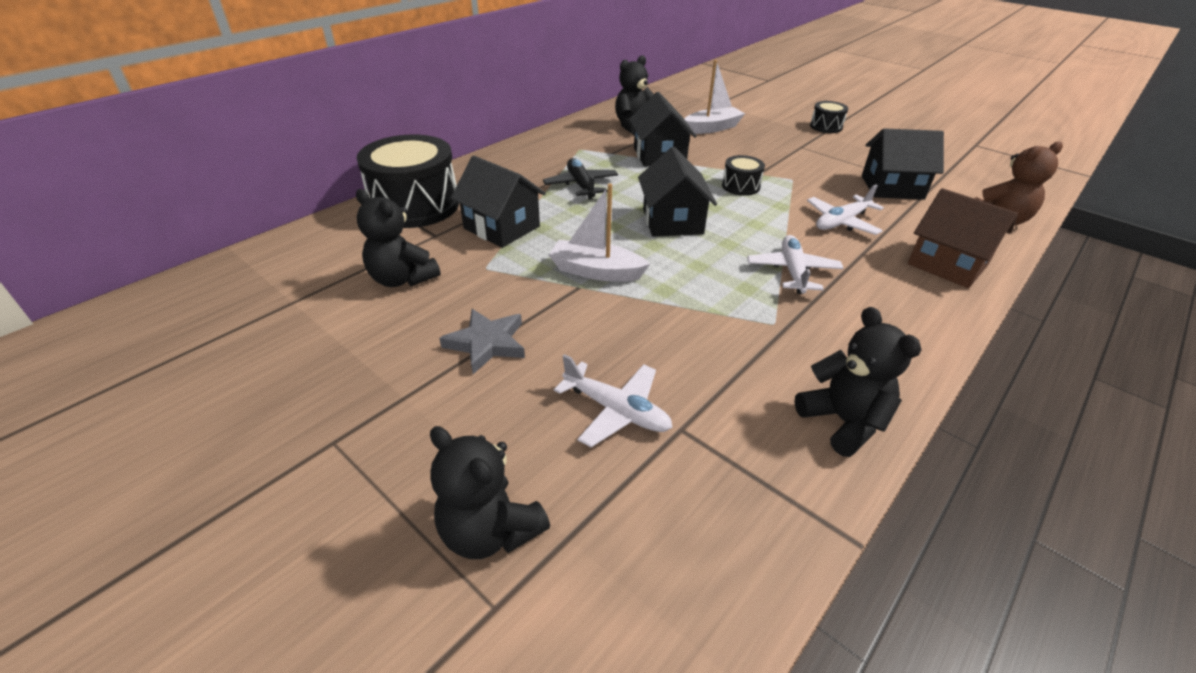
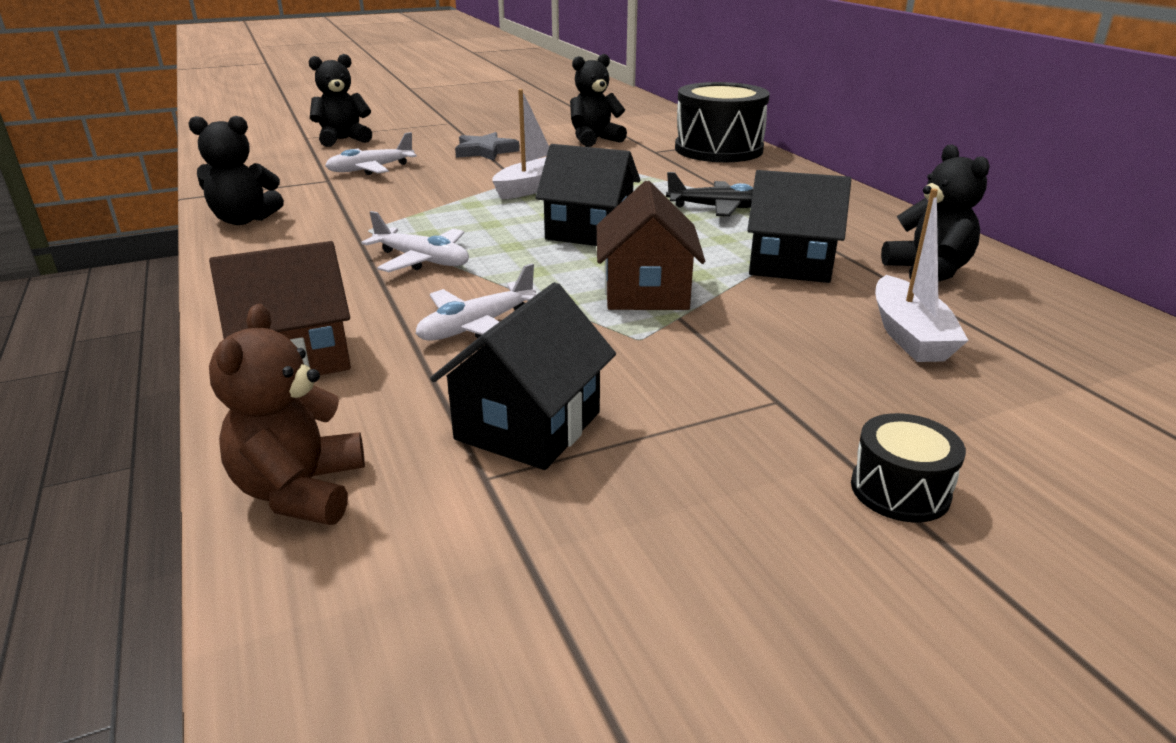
camera: 115 degrees right, 10 degrees down
(501, 227) = (647, 169): black house -> none
(740, 186) = (646, 291): black drum -> brown house
(841, 222) = (477, 327): white plane -> white plane turned 120 degrees counterclockwise

